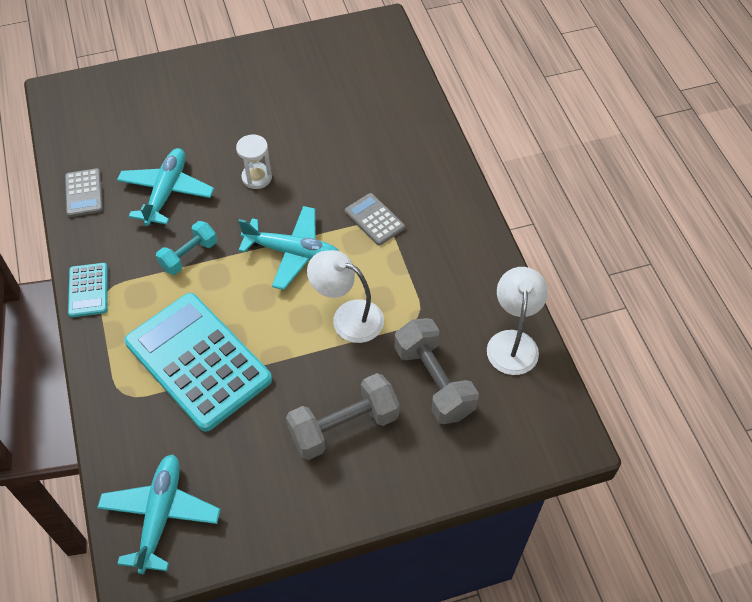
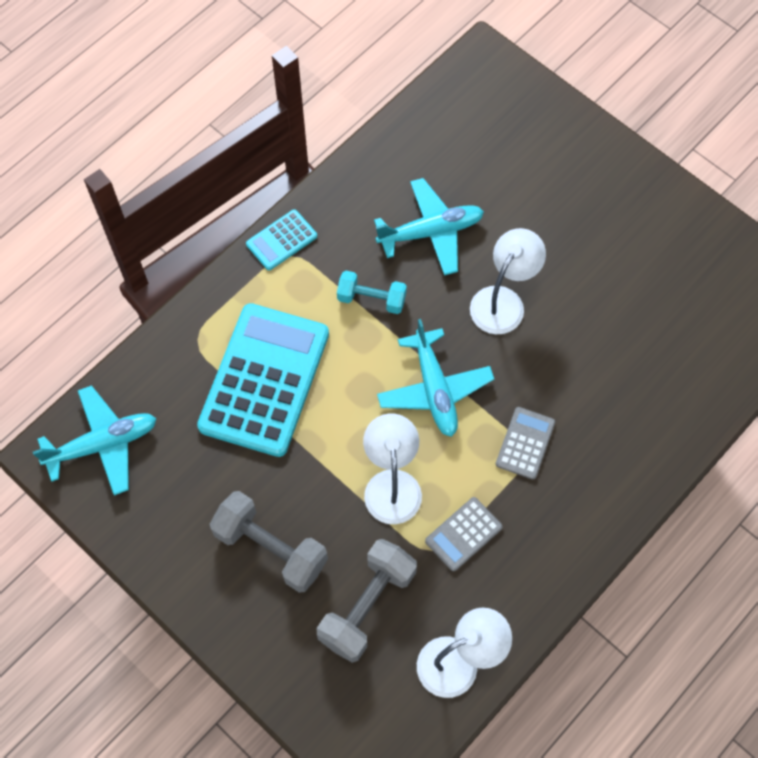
camera: 60 degrees right, 10 degrees up
(84, 193) = (383, 163): grey calculator -> grey calculator (463, 534)
(257, 177) = (503, 301): white hourglass -> white lamp

